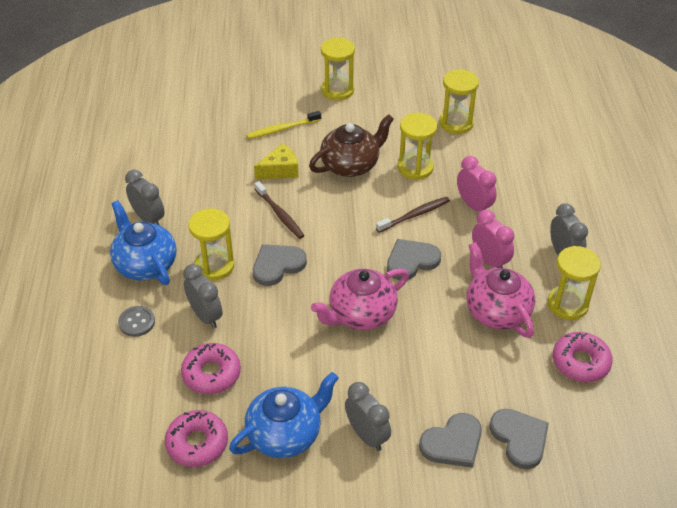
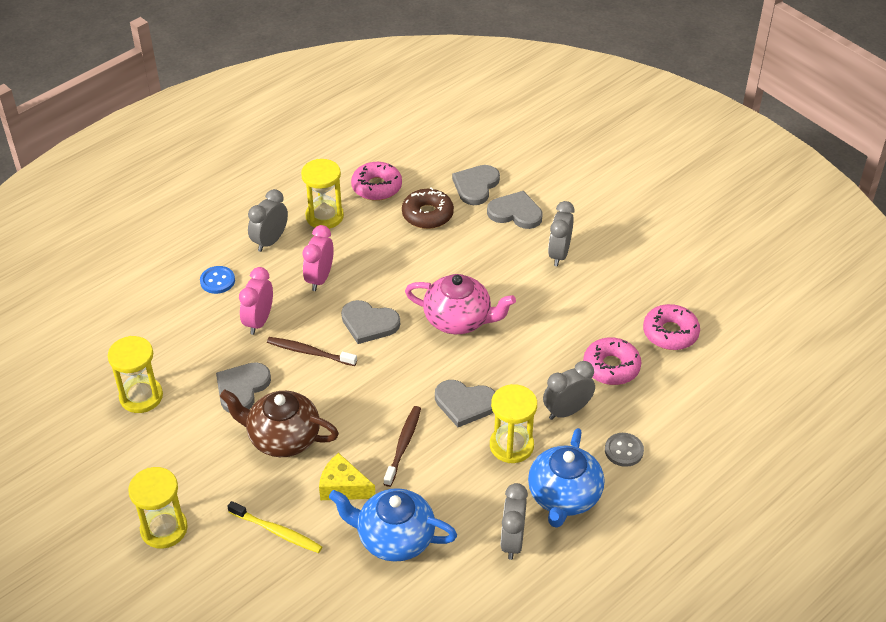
camera: 130 degrees left, 0 degrees up
(205, 316) = (567, 411): grey clock -> grey clock turned 45 degrees clockwise
(285, 434) = (607, 294): blue teapot -> blue teapot (394, 538)
(415, 168) = (242, 388): yellow hourglass -> grey heart
(496, 311) = (372, 249): pink teapot -> none
(509, 375) = (427, 214): none -> brown donut
(541, 205) = (217, 281): none -> blue button

